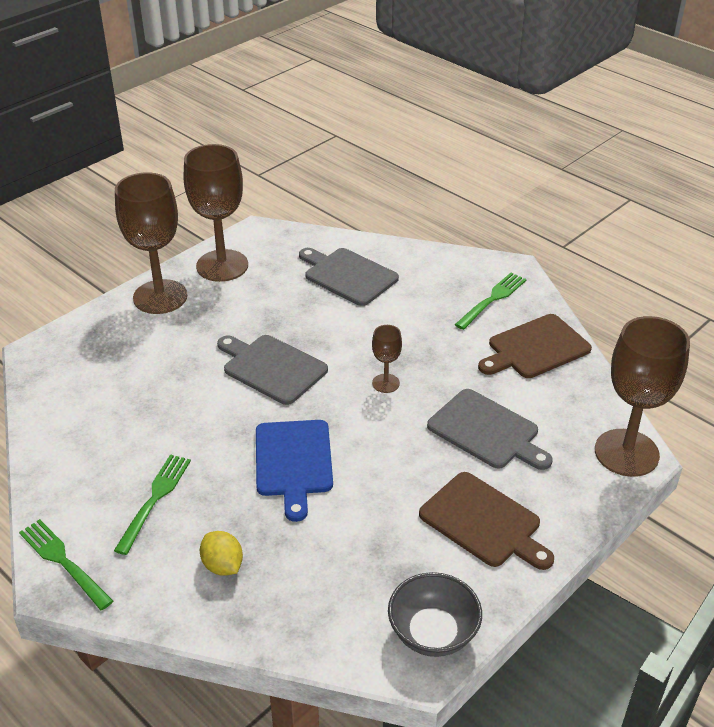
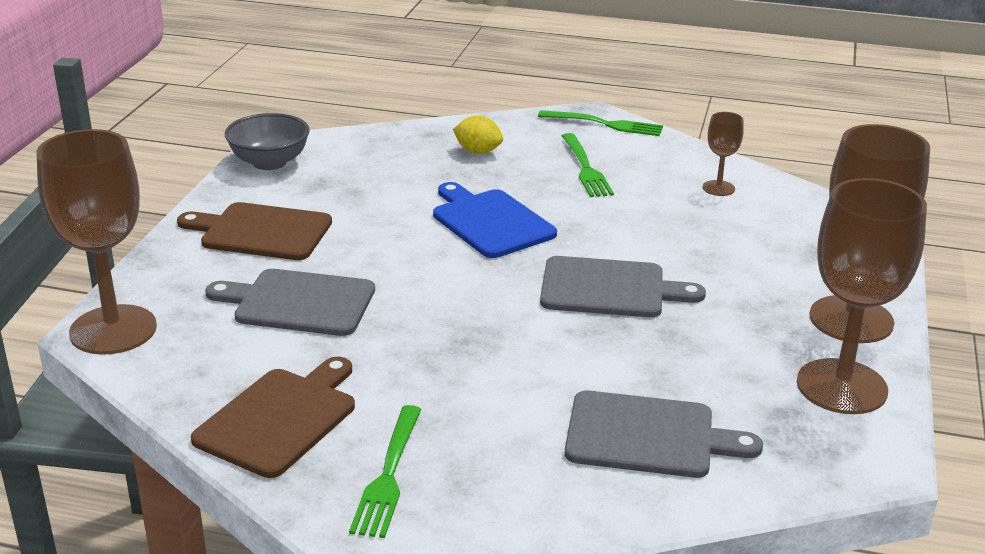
camera: 150 degrees right, 10 degrees down
(386, 383) = (458, 314): brown goblet -> brown goblet (718, 188)

